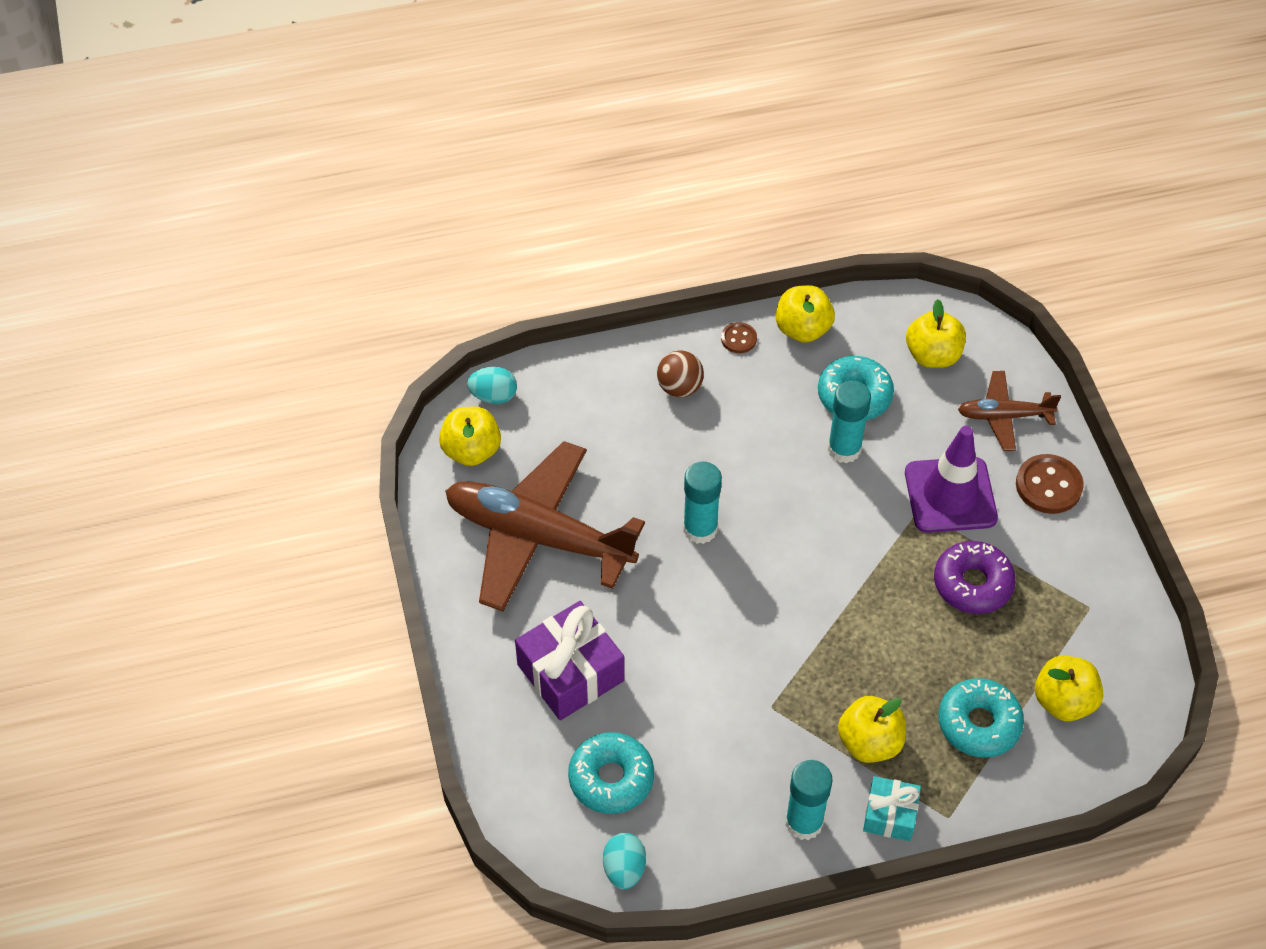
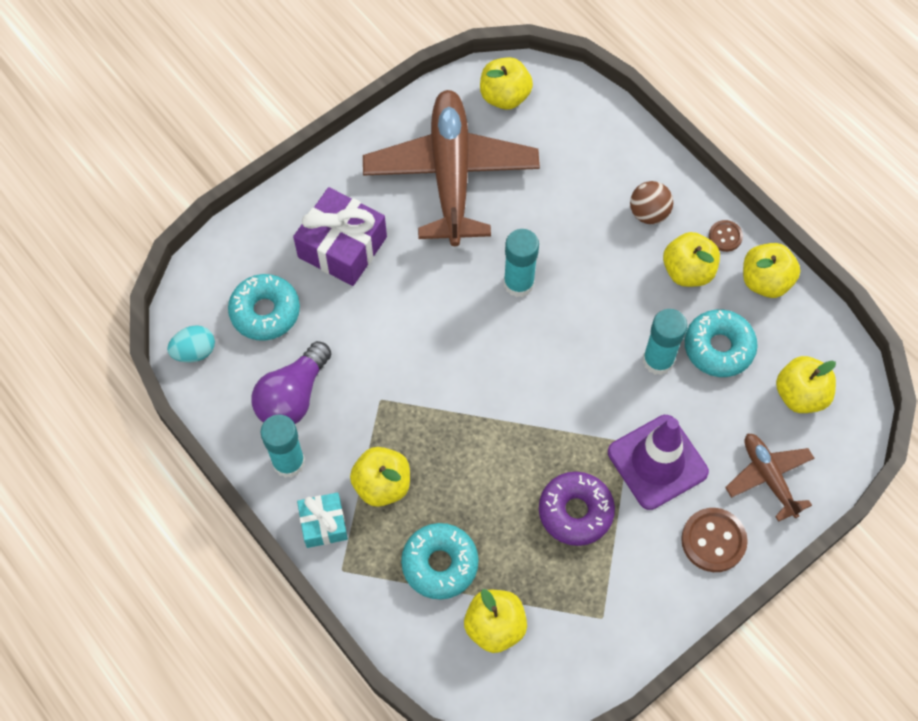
camera: 65 degrees right, 10 degrees up
(493, 396) = (564, 88): turquoise egg -> none
(728, 789) = (293, 396): none -> purple light bulb
(760, 384) = (688, 271): none -> yellow apple

